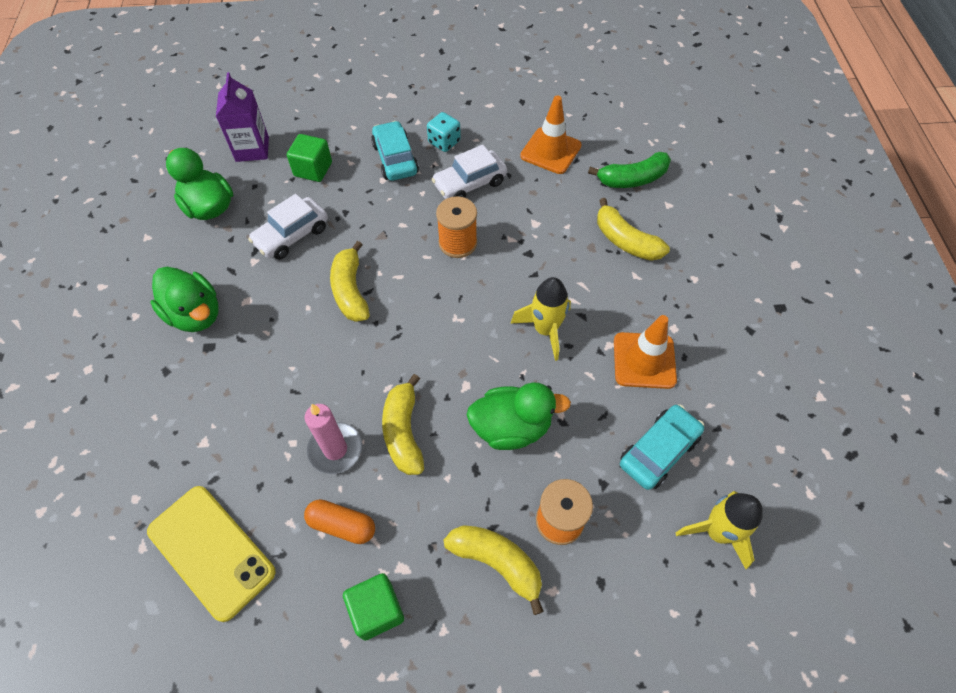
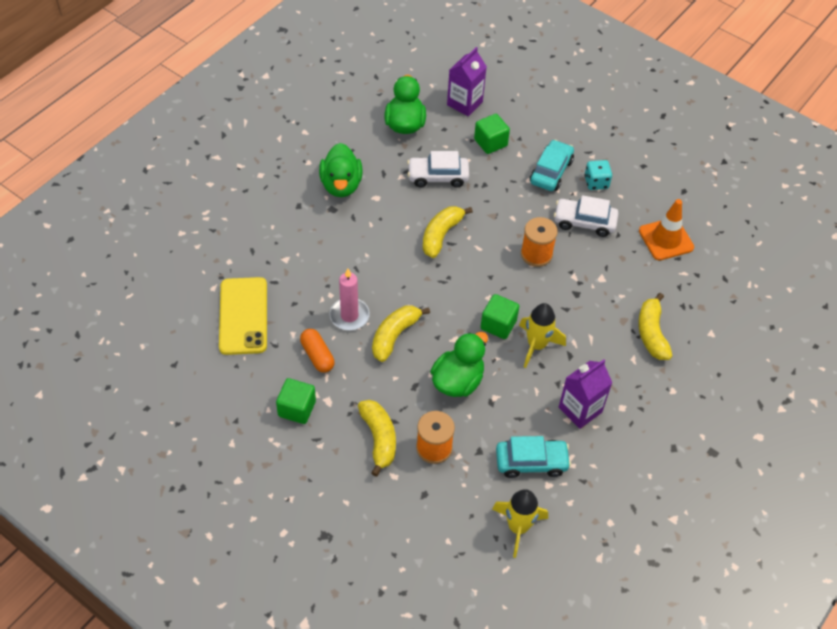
camera: 40 degrees right, 5 degrees down
(491, 337) = (498, 324): none -> green cube
(511, 427) = (457, 381): green duck -> green duck turned 90 degrees counterclockwise
(632, 179) = (704, 298): green banana -> none
(644, 360) = (580, 410): orange traffic cone -> purple carton

